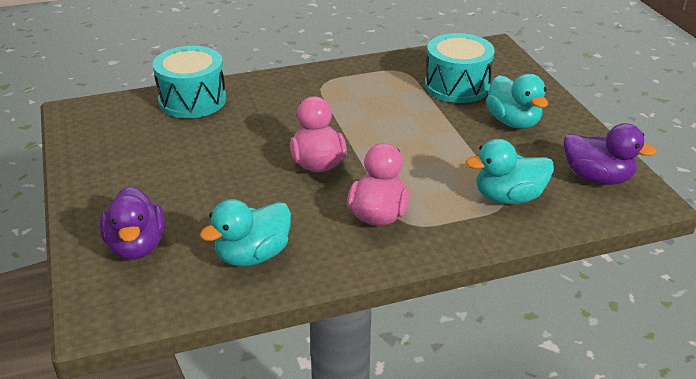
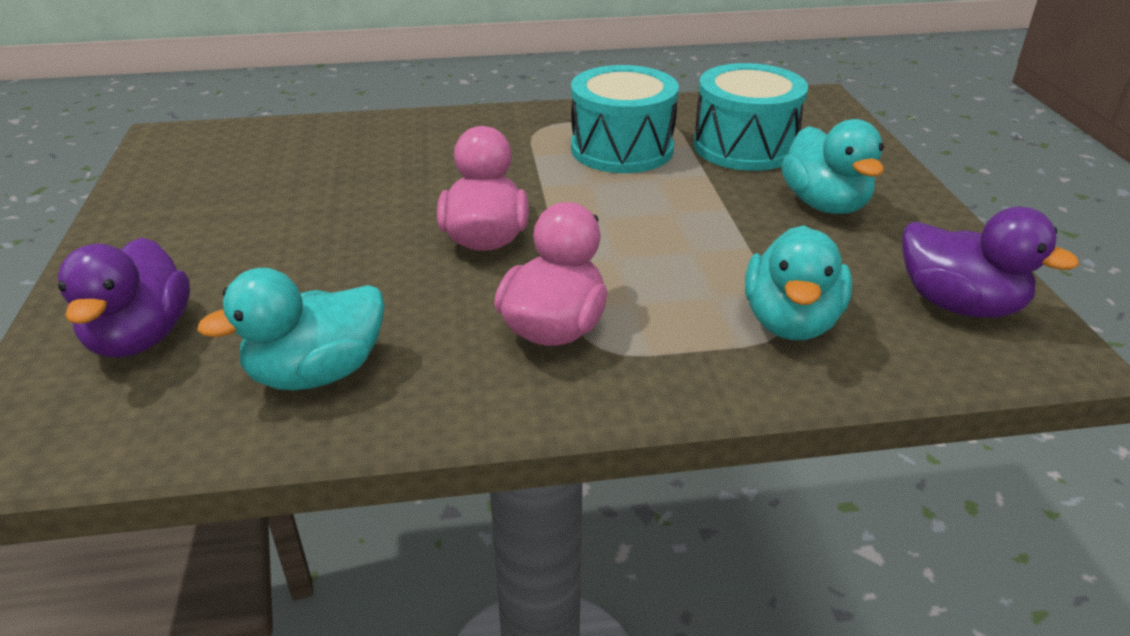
camera: 10 degrees right, 0 degrees up
(192, 100) = (338, 136): turquoise drum -> turquoise drum (622, 149)
(508, 197) = (790, 322): turquoise duck -> turquoise duck turned 75 degrees counterclockwise

